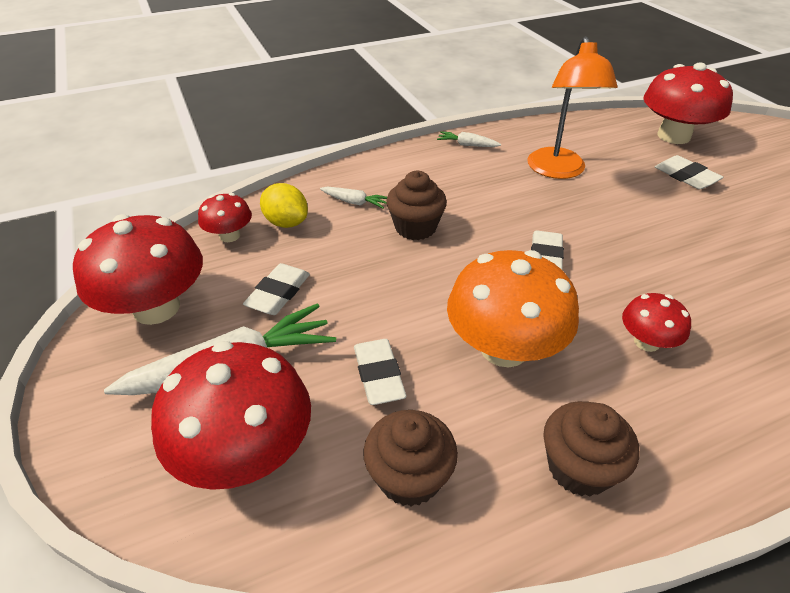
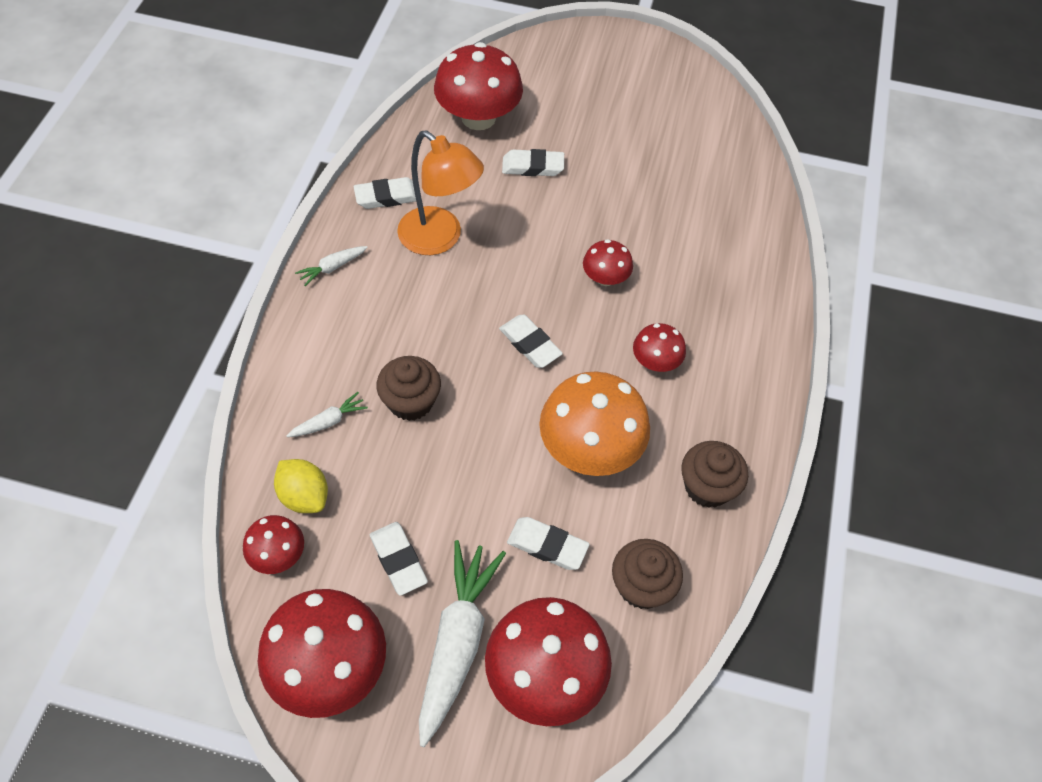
camera: 55 degrees left, 15 degrees up
(286, 222) = (304, 496): yellow lemon -> yellow lemon turned 60 degrees clockwise
(550, 136) = (387, 197): none -> white eraser
(668, 264) = (605, 278): none -> red mushroom

